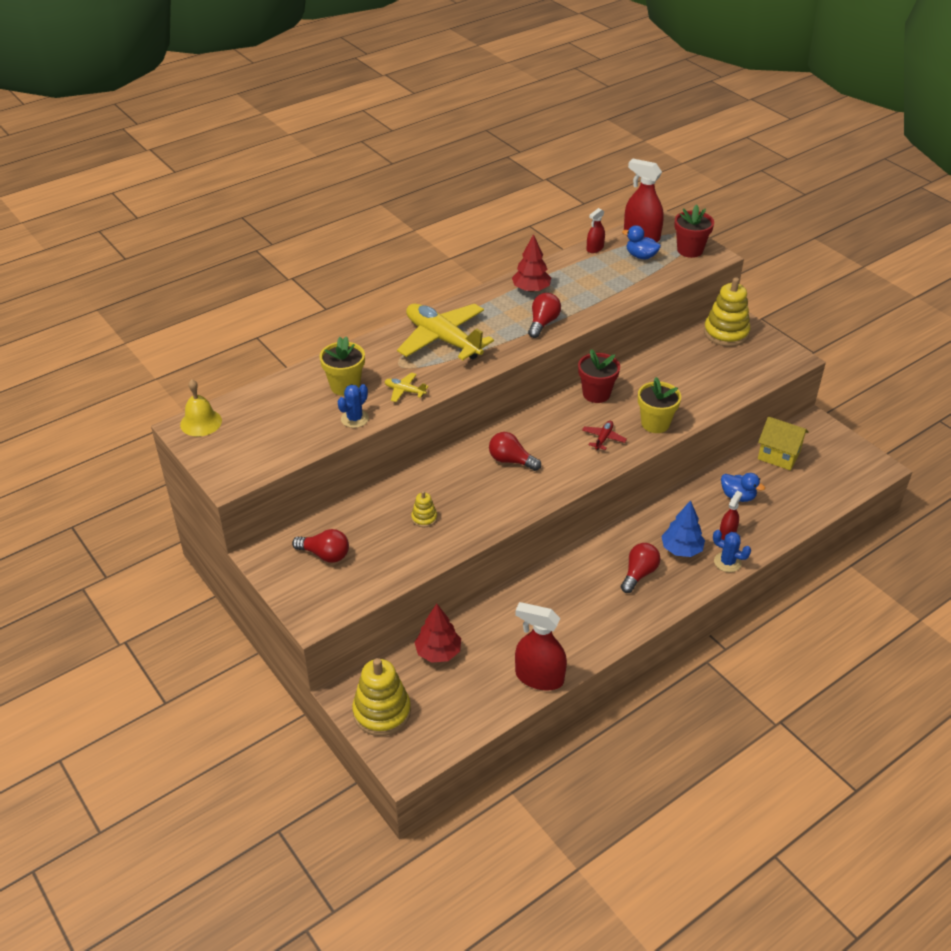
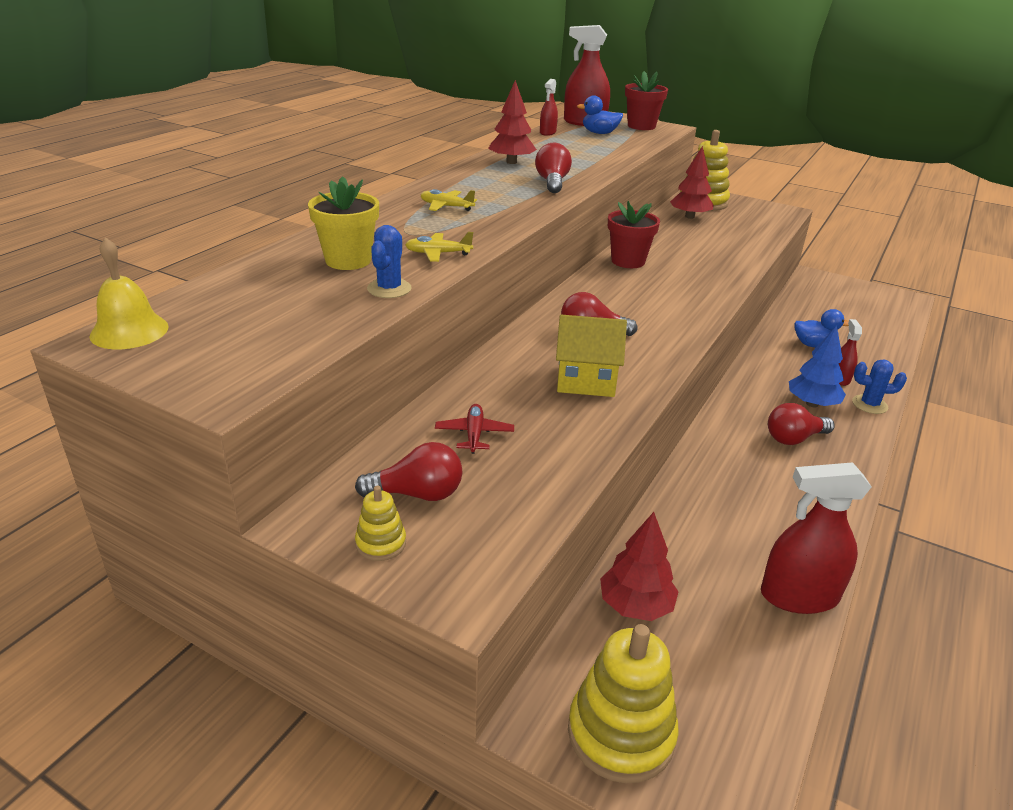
camera: 25 degrees left, 10 degrees down
(424, 518) = (533, 414): yellow stacking toy -> yellow stacking toy (381, 543)
(443, 339) = (446, 207): yellow plane -> yellow plane, size x0.42
(603, 438) = (675, 295): red plane -> red plane (474, 434)
(639, 574) = (794, 438): red light bulb -> red light bulb turned 120 degrees counterclockwise
(655, 423) = (715, 274): yellow flower pot -> none
(696, 350) = (689, 216): none -> red tree
(778, 455) = (812, 305): yellow house -> yellow house (586, 381)

